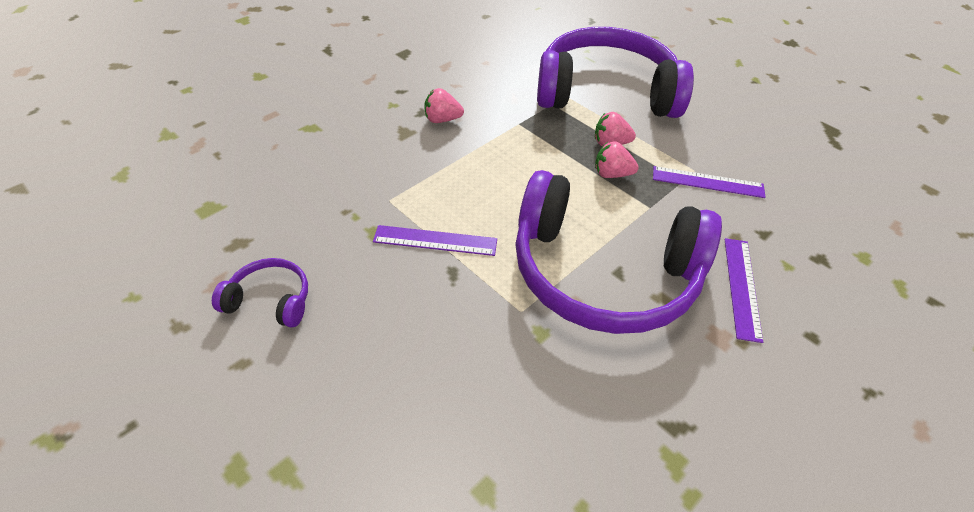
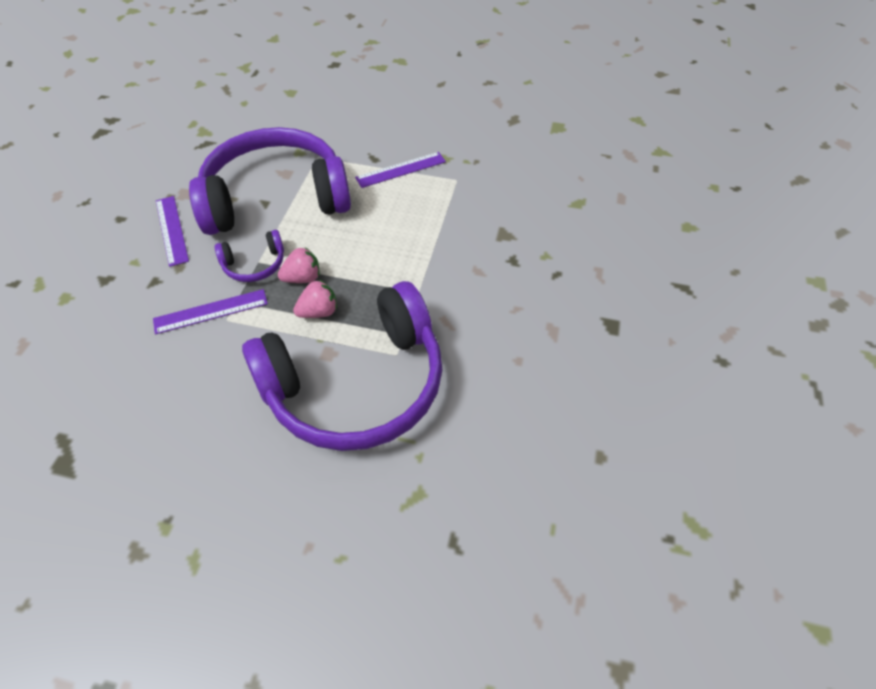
camera: 150 degrees right, 5 degrees up
(270, 300) = (460, 107): purple headphones -> purple headphones (254, 265)
(442, 119) = (488, 261): pink strawberry -> none

